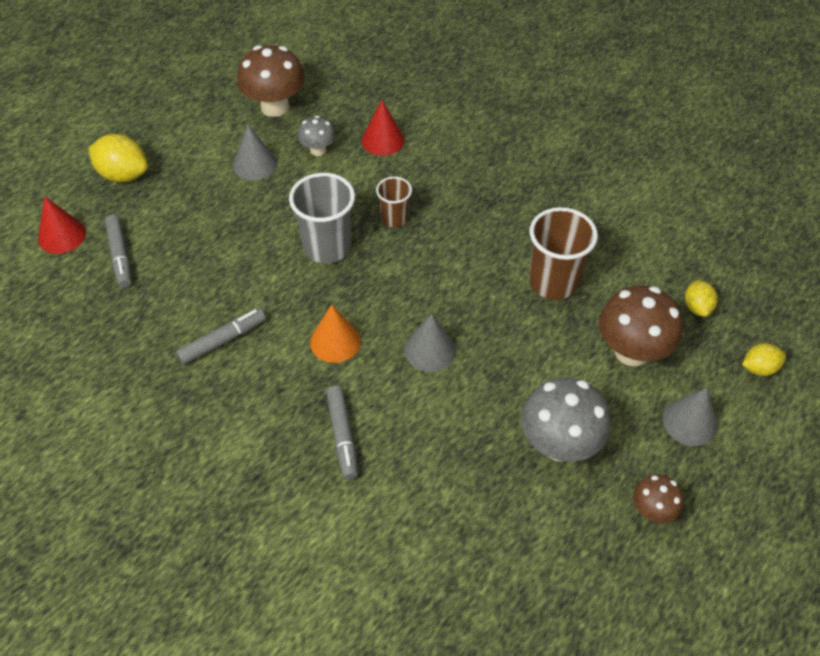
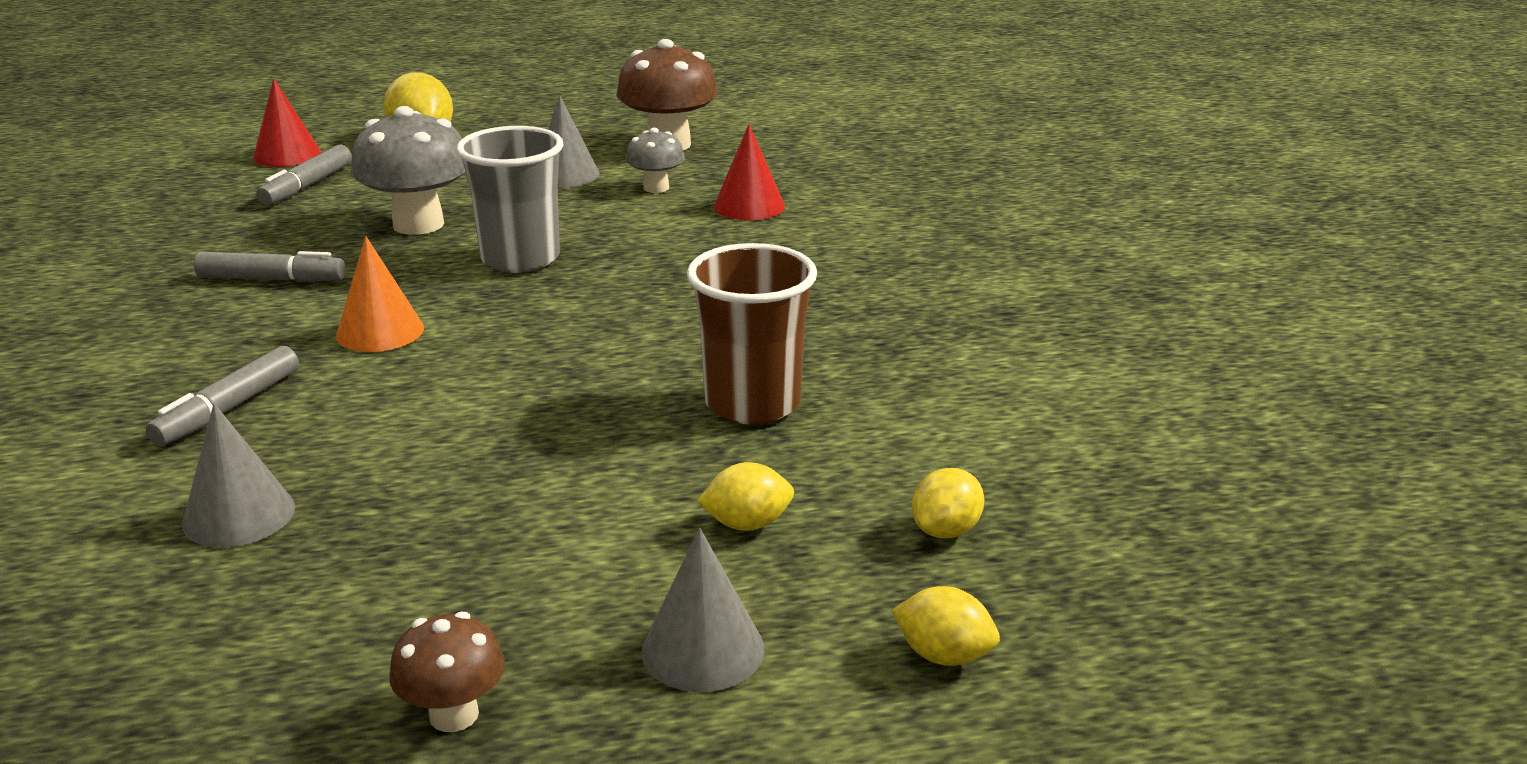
camera: 40 degrees right, 25 degrees down
(394, 218) = (644, 267): brown cup -> none
(430, 350) = (470, 388): grey cone -> grey cone (239, 515)
(559, 444) = (459, 560): grey mushroom -> grey mushroom (418, 224)
(631, 351) = (747, 524): brown mushroom -> yellow lemon

